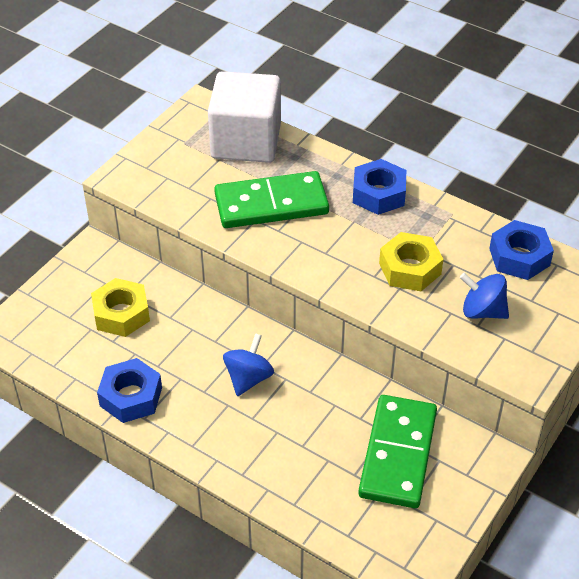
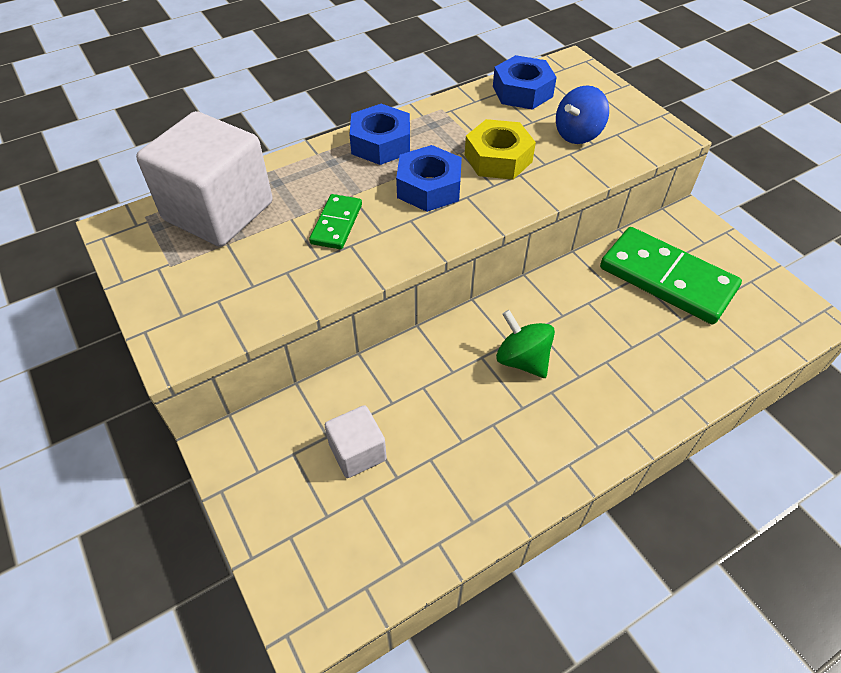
camera: 65 degrees left, 5 degrees up
(121, 314) = (357, 452): yellow nut -> white cube
(131, 397) = (498, 486): blue nut -> blue nut (429, 187)
(248, 378) = (522, 360): blue spinning top -> green spinning top
(271, 204) = (337, 224): green domino -> green domino, size x0.51

